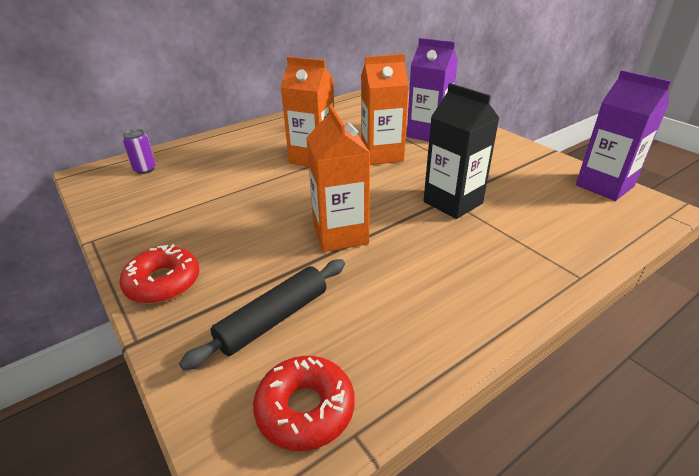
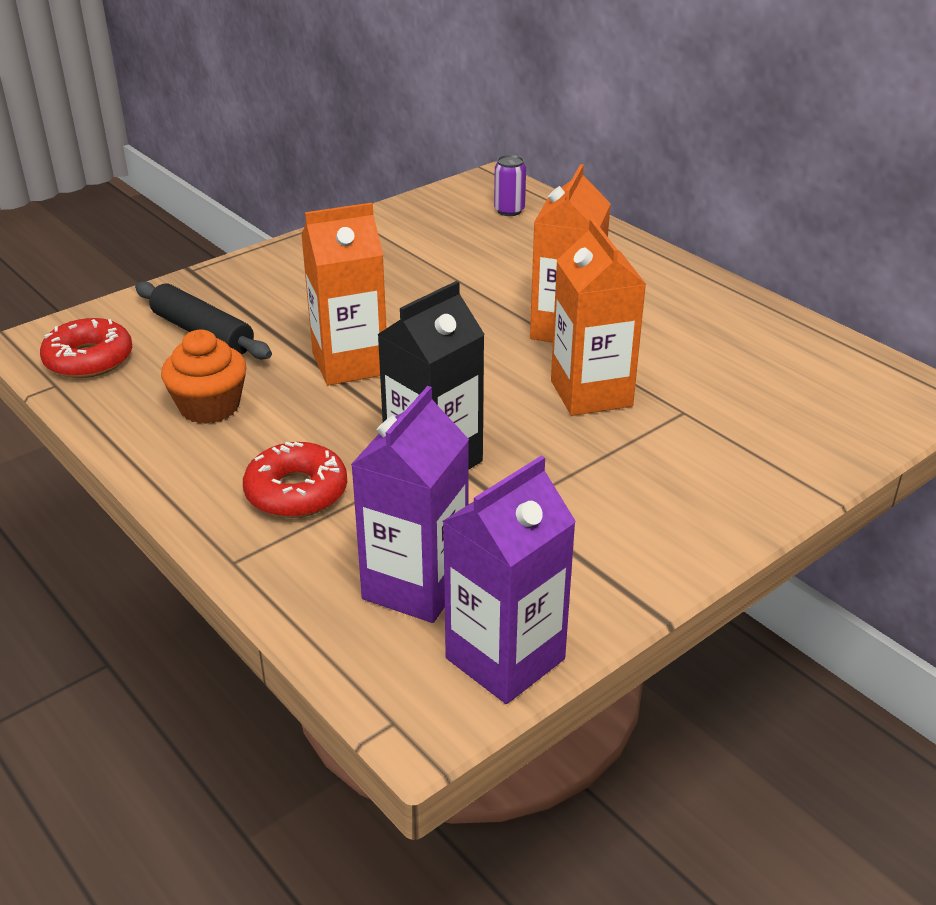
camera: 85 degrees right, 0 degrees up
(163, 282) = (270, 266): red donut -> red donut (296, 492)
(397, 304) = (209, 407): none -> orange cupcake
(428, 134) = (700, 447): purple carton -> purple carton (415, 586)

